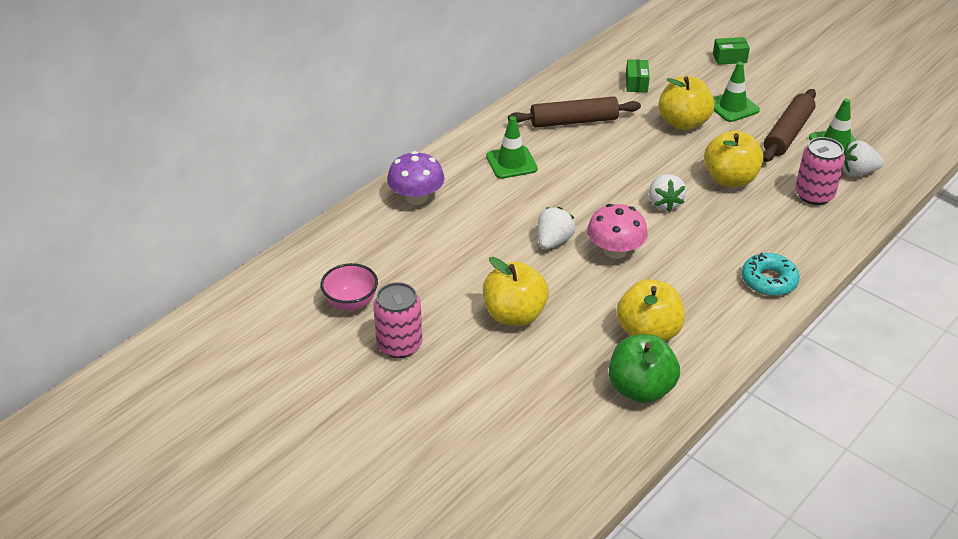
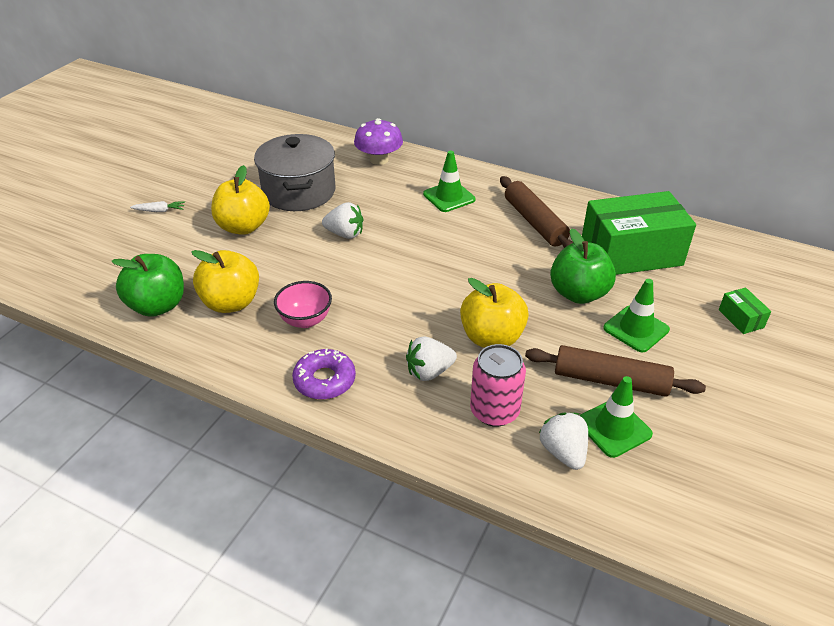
camera: 75 degrees right, 0 degrees up
(351, 303) = (245, 154): pink bowl -> pink bowl (305, 320)
(399, 345) = (202, 181): pink can -> none
(454, 385) = (159, 211): none -> white carrot
(458, 265) = (299, 192): none -> grey pot
(615, 250) = (342, 270): pink mushroom -> none
(636, 83) = (631, 253): green box -> green box, size x2.46
(664, 203) = (427, 294): white strawberry -> white strawberry (429, 372)
(683, 122) = (578, 293): yellow apple -> green apple
(769, 280) = (324, 380): turquoise donut -> purple donut

